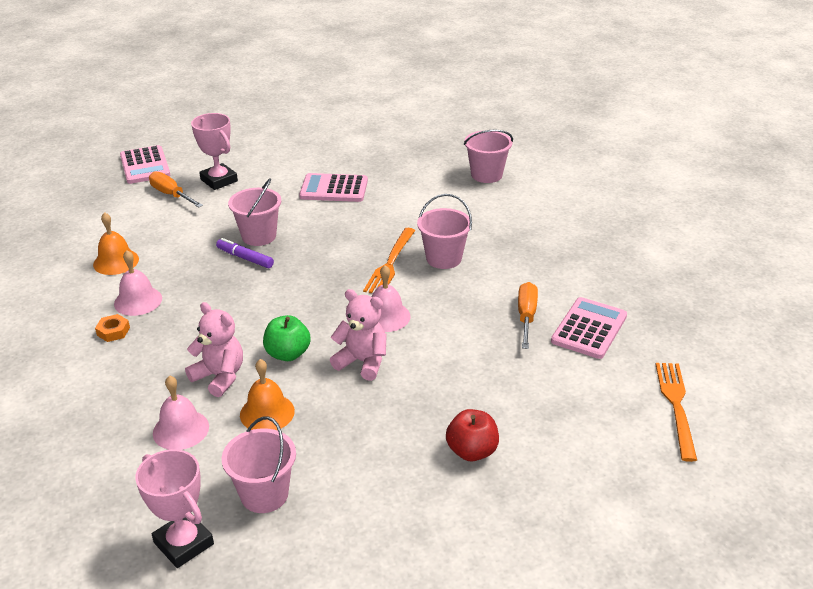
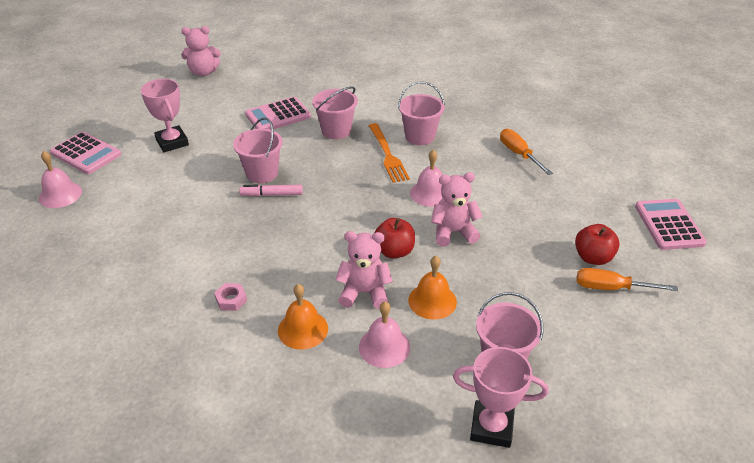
camera: 35 degrees left, 5 degrees up
(113, 331) = (231, 300): orange nut -> pink nut
(116, 261) = (160, 243): orange bell -> orange bell (303, 329)
(138, 301) = (222, 266): pink bell -> pink bell (60, 194)
(171, 195) = (142, 169): orange screwdriver -> orange screwdriver (611, 288)
(219, 180) = (172, 142): pink trophy -> pink trophy turned 45 degrees clockwise
(245, 258) = (271, 194): purple marker -> pink marker
(288, 354) = (394, 251): green apple -> red apple
(316, 126) = (203, 72): none -> pink teddy bear
(486, 175) = (378, 67): pink bucket -> pink bucket (336, 131)
(589, 329) = (564, 146): pink calculator -> pink calculator (669, 225)
(675, 405) = (664, 172): orange fork -> none

